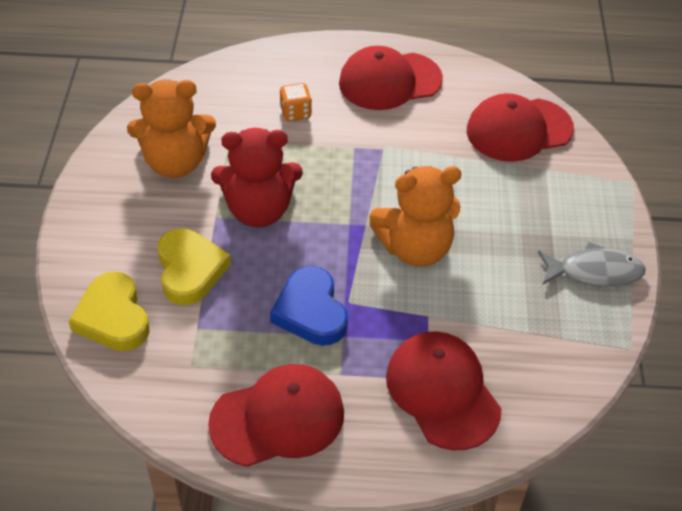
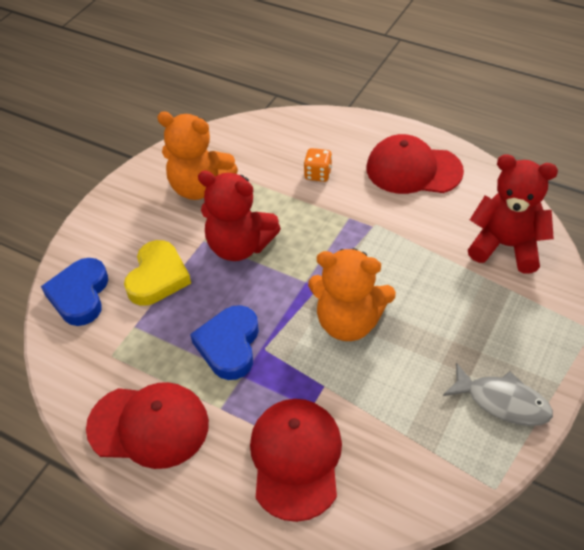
camera: 30 degrees right, 0 degrees up
(113, 317) = (80, 295): yellow heart -> blue heart
(519, 130) = (506, 246): red cap -> red teddy bear

